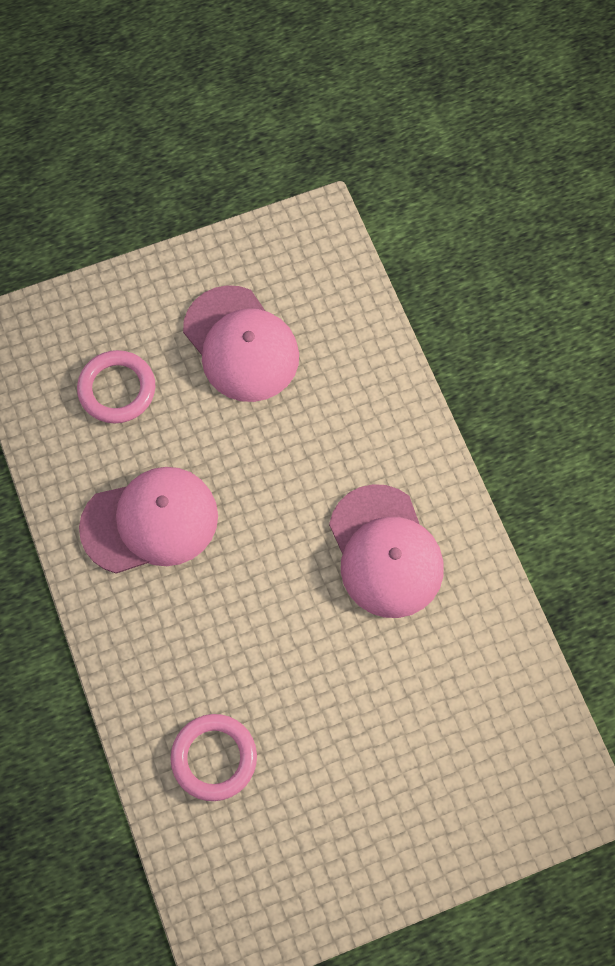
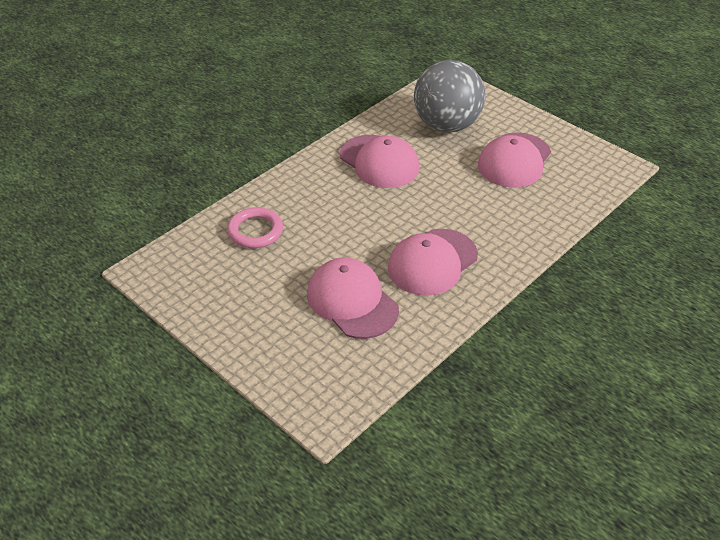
camera: 65 degrees right, 25 degrees down
(117, 389) = (447, 125): pink ring -> grey ball
(409, 685) = (352, 301): none -> pink cap

